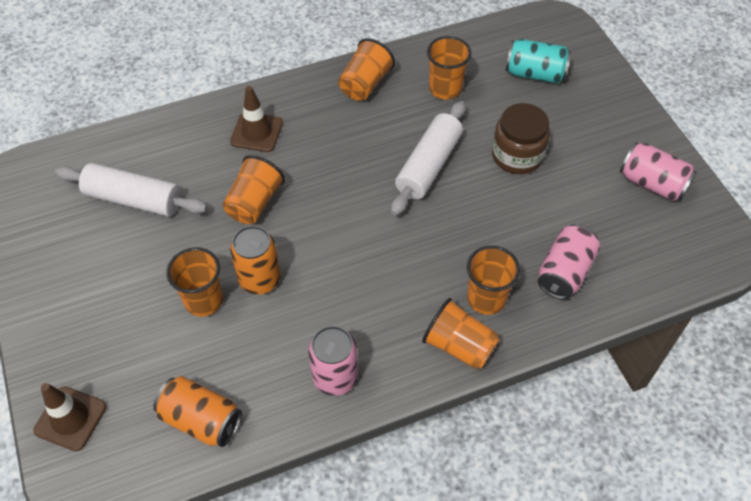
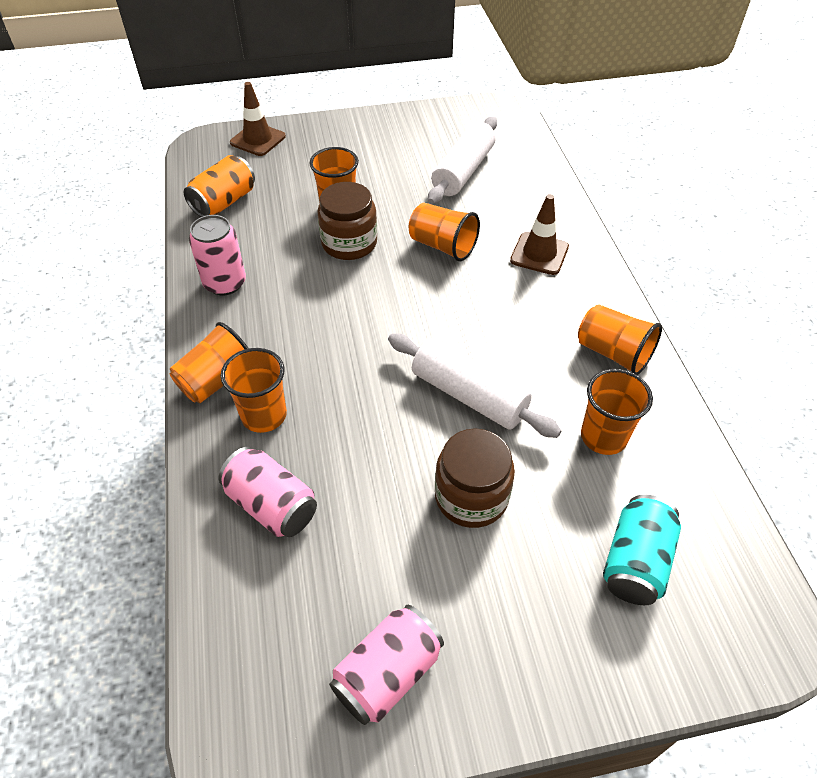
camera: 100 degrees right, 5 degrees down
(259, 279) = (349, 243): orange can -> brown jar

